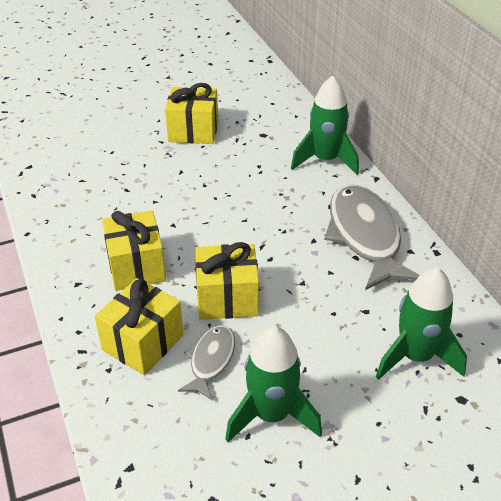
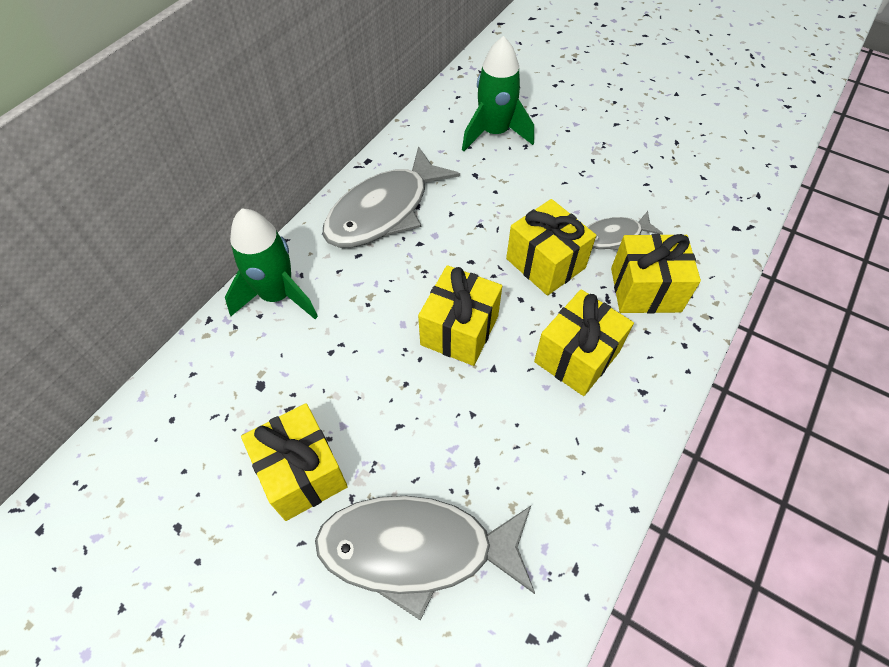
camera: 125 degrees left, 15 degrees up
(111, 150) = (416, 549): none -> grey fish
(217, 223) = (459, 330): none -> yellow gift
(271, 415) = (619, 180): green rocket -> none

